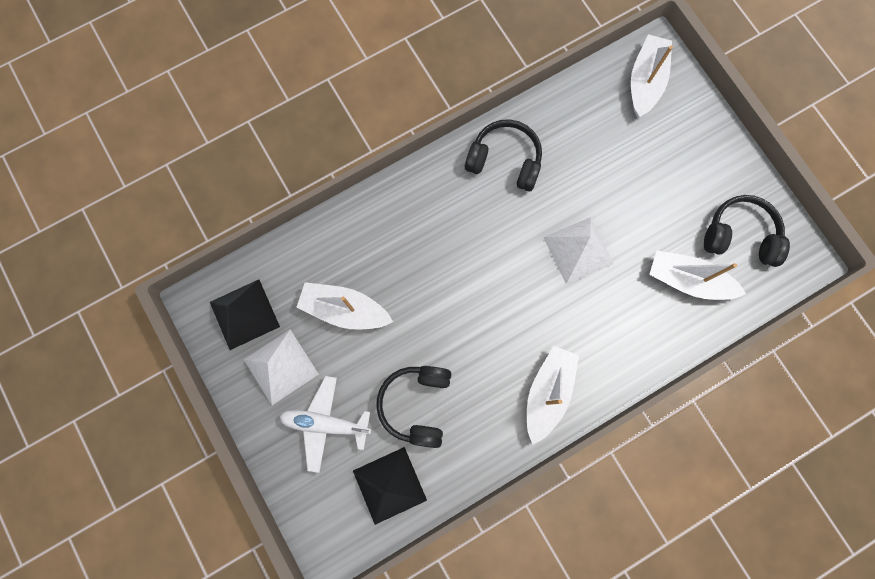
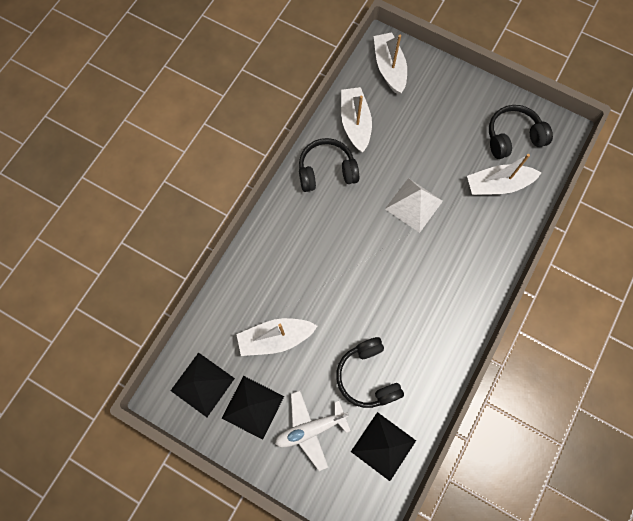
camera: 30 degrees left, 5 degrees down
(281, 366) = (253, 407): white pyramid -> black pyramid
(548, 393) = (453, 314): white boat -> white boat (355, 123)

